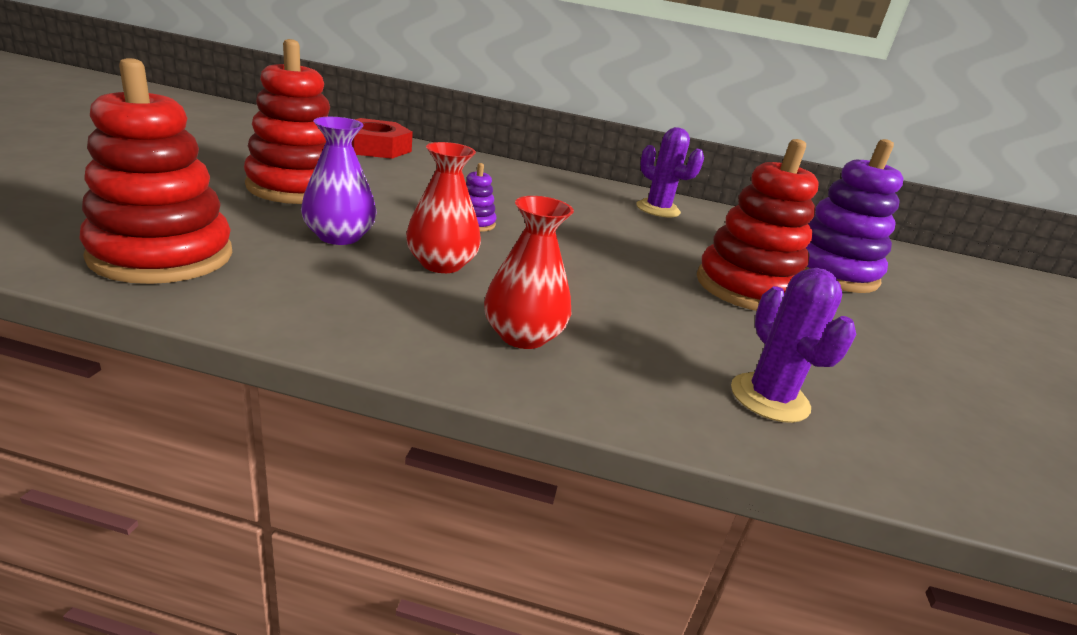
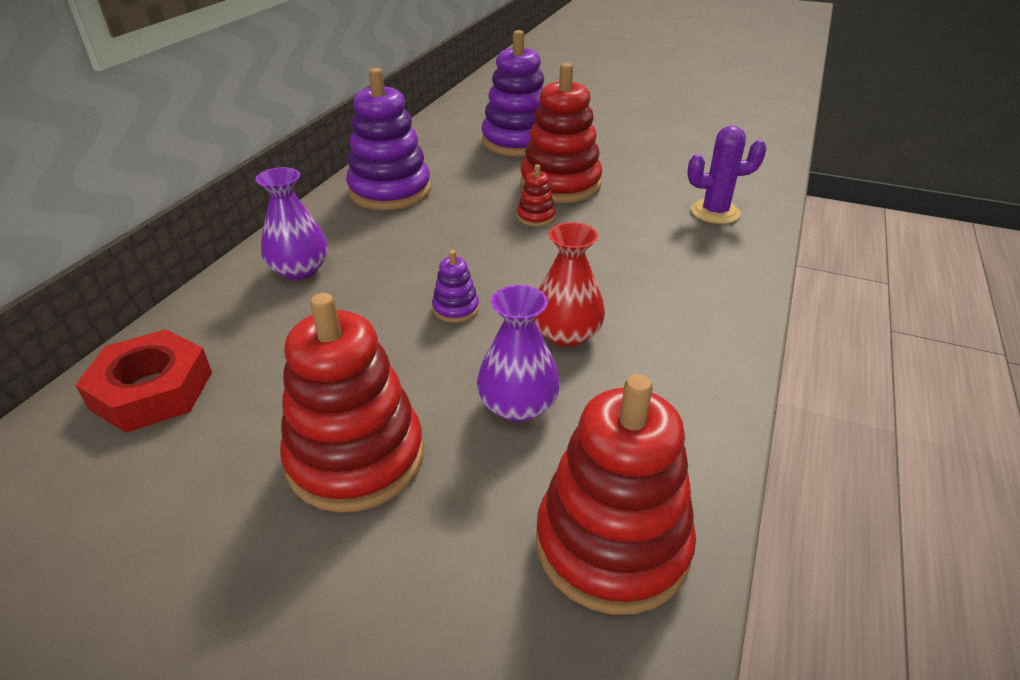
camera: 75 degrees left, 10 degrees up
(515, 179) = (299, 270): none -> purple vase
(523, 336) = (681, 298): red vase -> none
(657, 268) = (536, 217): none -> red stacking toy
(658, 209) = (390, 191): purple cactus -> purple stacking toy

